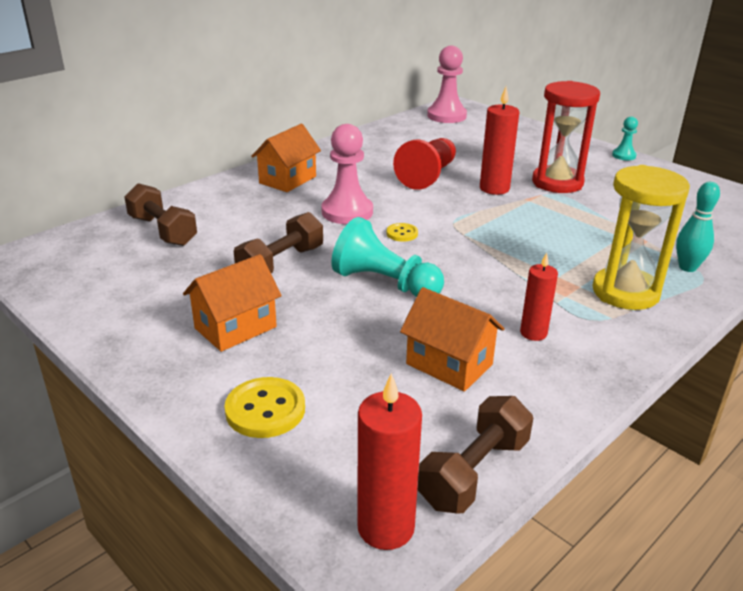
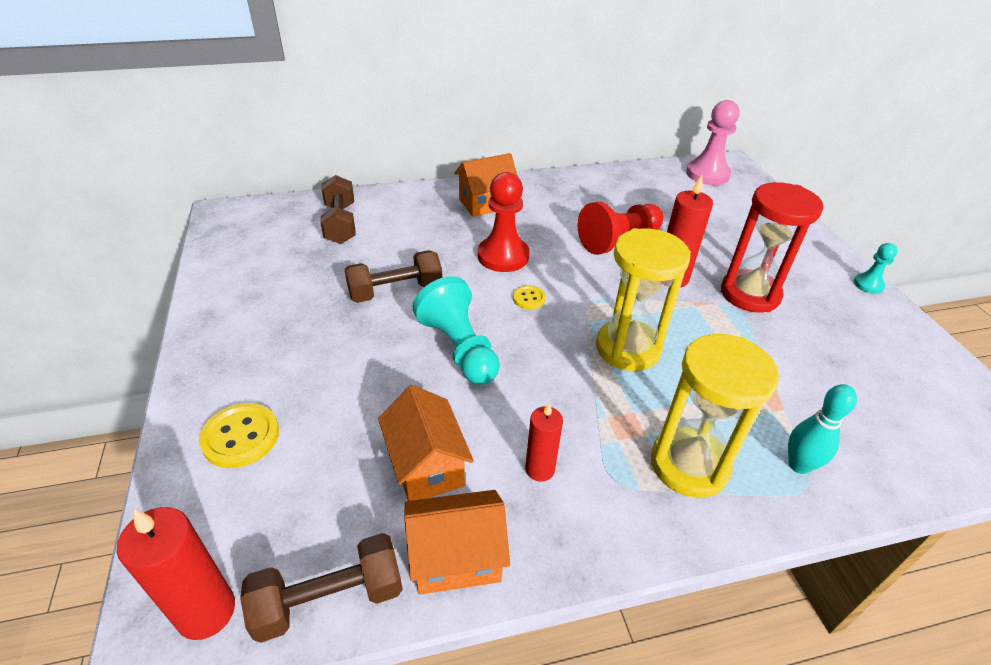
camera: 30 degrees right, 10 degrees up
(235, 328) = (299, 343): orange house -> orange house (456, 558)
(347, 212) = (503, 256): pink pawn -> red pawn
(512, 241) = (628, 348): none -> yellow hourglass

